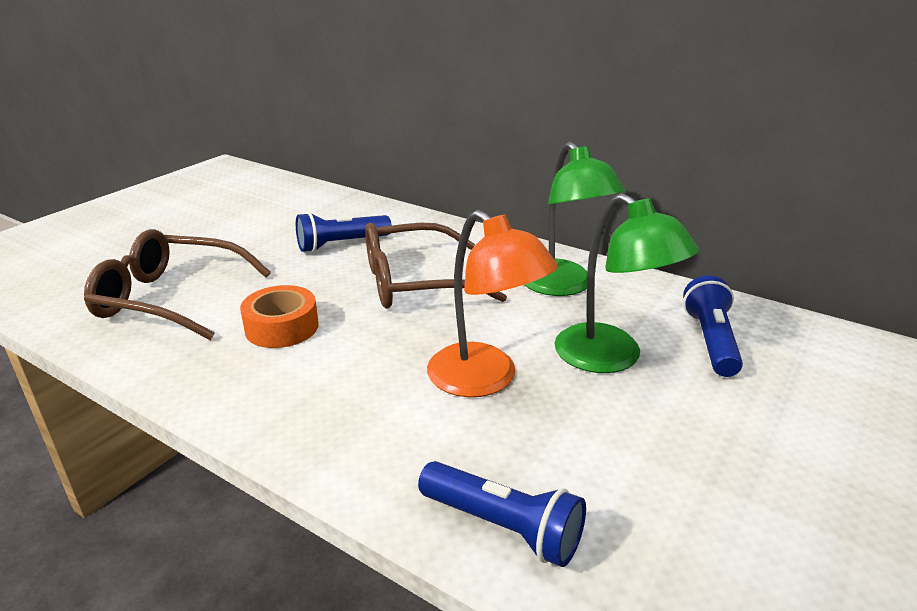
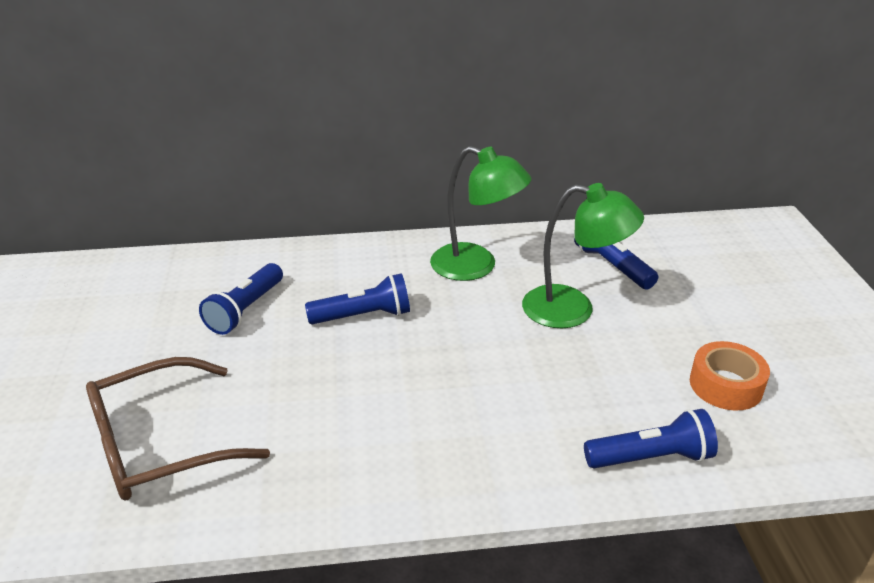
camera: 40 degrees left, 5 degrees up
(282, 327) = (311, 412): orange tape -> orange tape (726, 385)
(415, 282) = (363, 316): brown glasses -> blue flashlight
(485, 380) = (519, 369): orange lamp -> none

